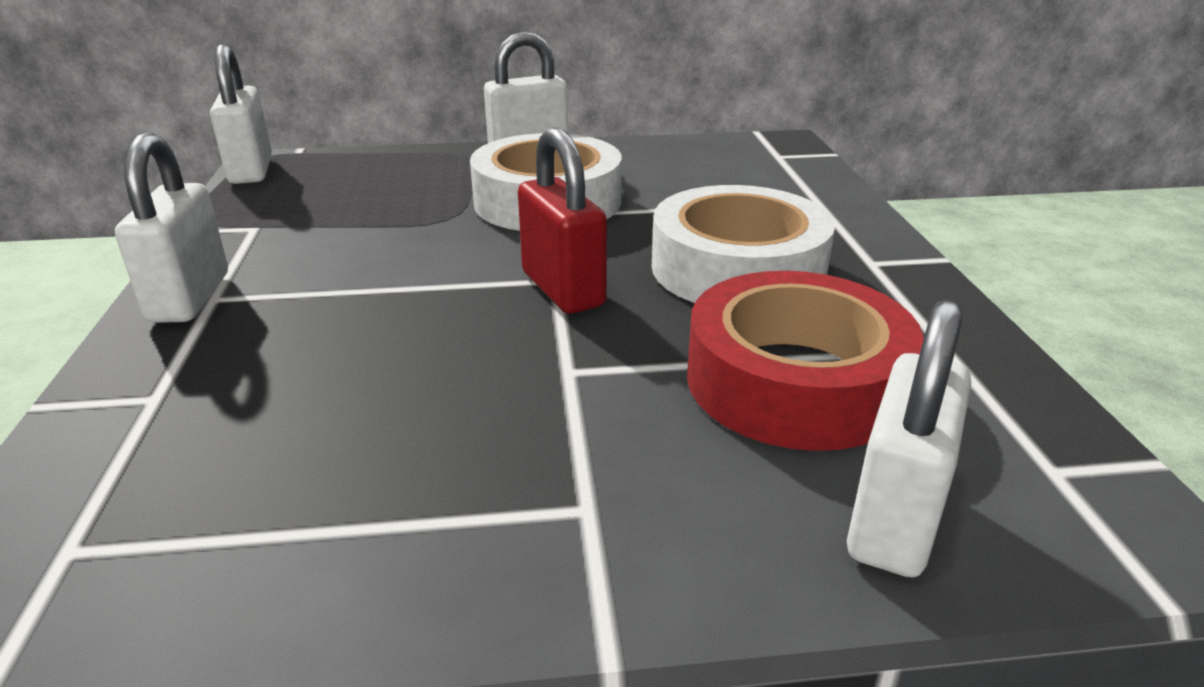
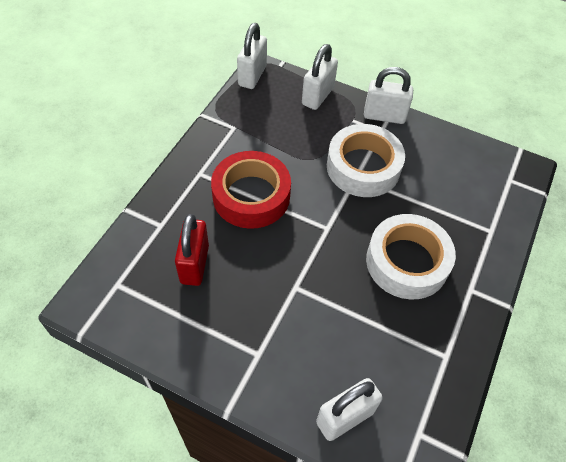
camera: 30 degrees right, 25 degrees up
(190, 297) = (191, 170): white padlock -> white padlock (317, 96)
(563, 289) = (325, 237): red padlock -> red padlock (194, 264)
(795, 381) = (370, 340): red tape -> red tape (251, 196)

